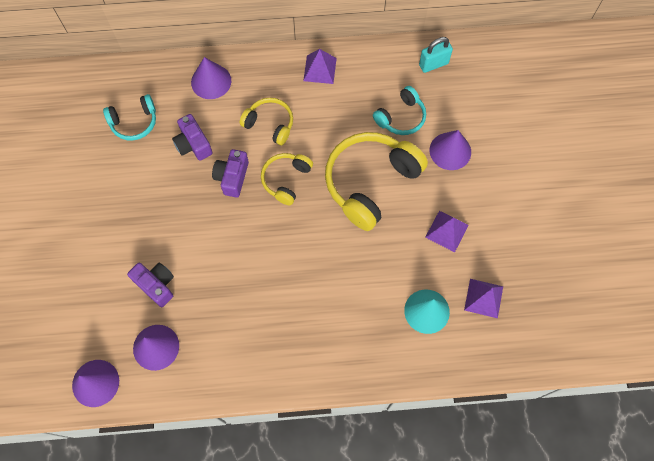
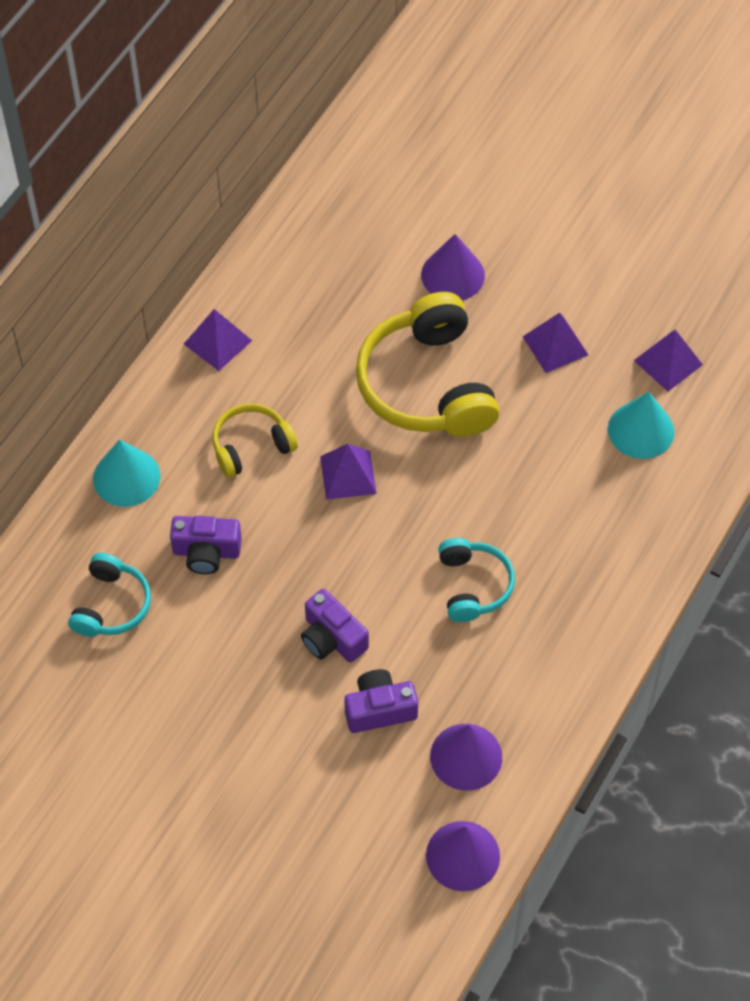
camera: 55 degrees left, 10 degrees down
(211, 81) = (126, 477): purple cone -> turquoise cone
(232, 177) = (294, 534): purple camera -> purple camera (332, 638)
(286, 180) = (348, 475): yellow headphones -> purple pyramid
(401, 117) = (363, 297): turquoise headphones -> turquoise headphones (473, 585)
(433, 64) = (318, 216): turquoise padlock -> none

